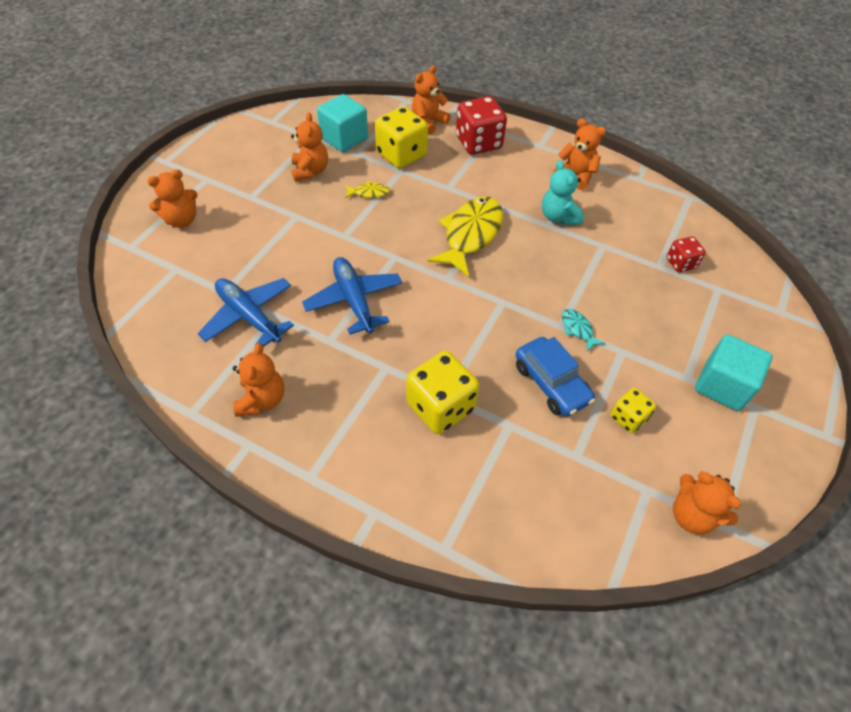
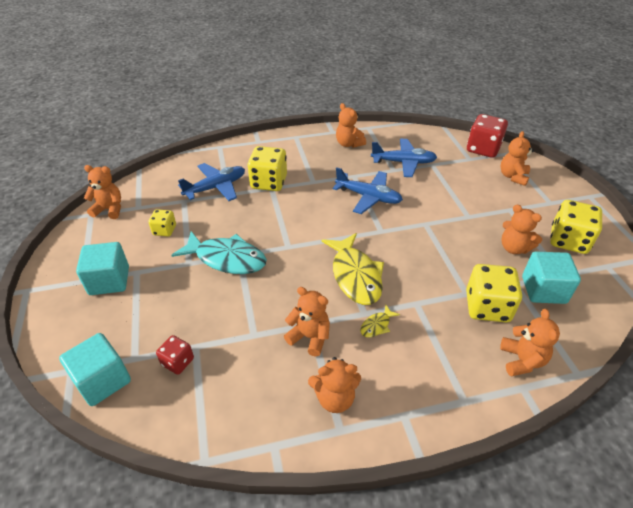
camera: 140 degrees right, 10 degrees down
(260, 149) = (568, 240): none -> yellow dice
(369, 193) = (457, 259): yellow fish -> yellow fish (377, 325)
(478, 143) = (454, 370): red dice -> red dice (483, 149)
(517, 449) = (216, 187): none -> blue plane
(551, 383) = (220, 222): blue car -> none
(558, 217) = (309, 337): turquoise teddy bear -> orange teddy bear
(578, 329) = (227, 259): turquoise fish -> turquoise fish, size x2.27
(752, 286) = (103, 380): none -> turquoise cube

